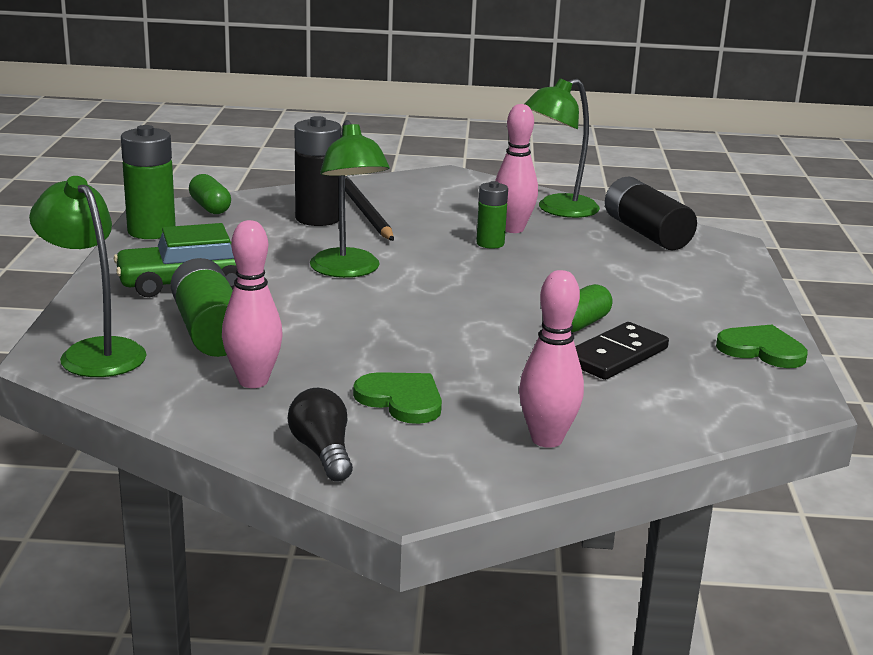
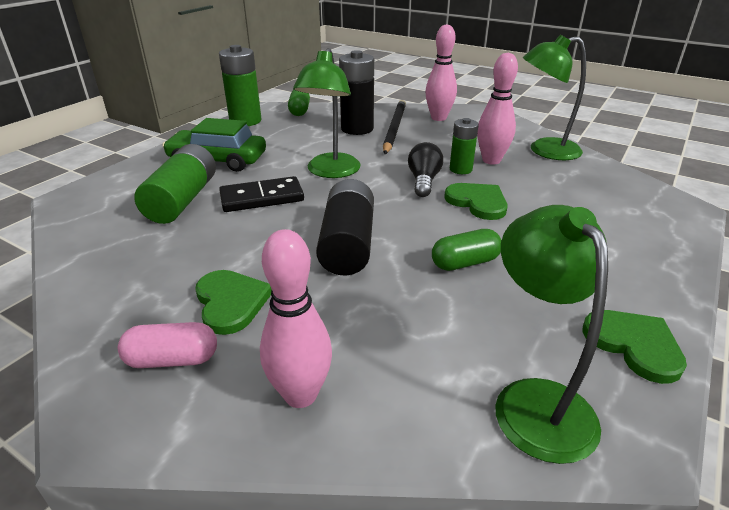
camera: 30 degrees right, 10 degrees up
(94, 352) = (96, 200): green lamp -> green lamp (535, 400)
(253, 381) = (153, 251): pink bowling pin -> pink bowling pin (438, 118)
(323, 452) = (107, 340): black light bulb -> black light bulb (423, 181)
(407, 448) = (172, 360): none -> pink capsule
(540, 272) = (477, 202): none -> green heart
(616, 355) = (466, 308): black domino -> black domino (262, 198)
(646, 233) = (607, 184): black battery -> black battery (347, 244)

